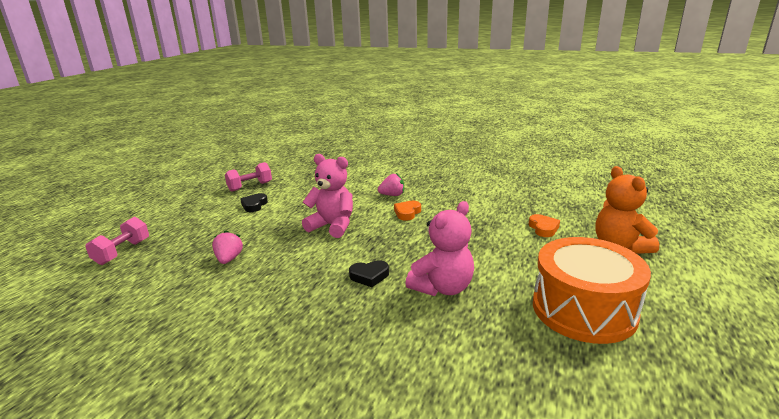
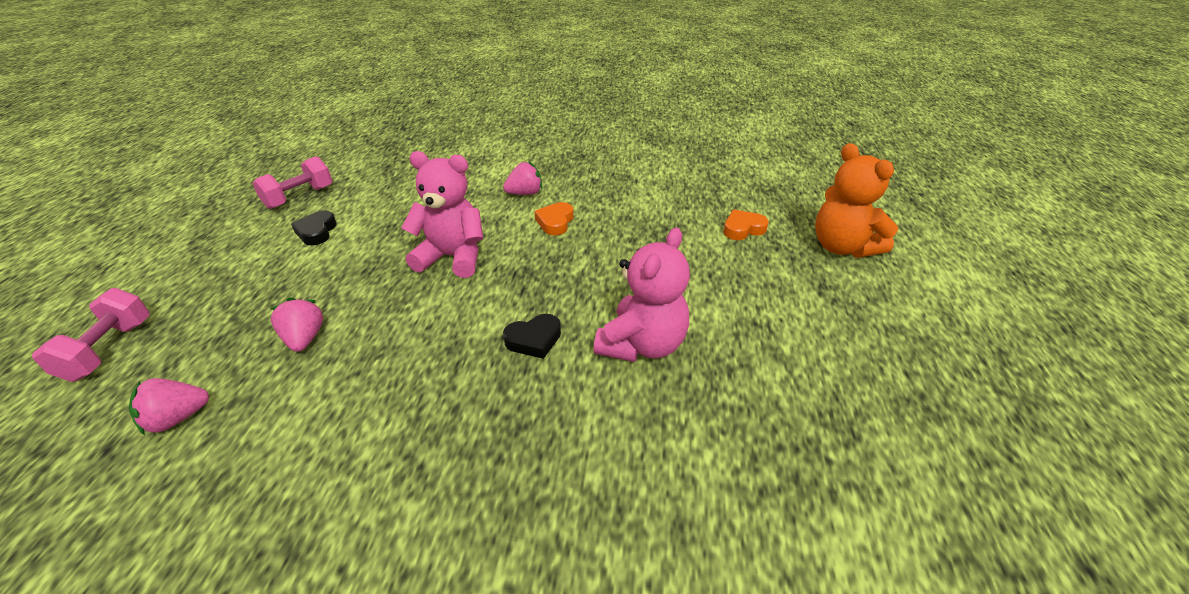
camera: 15 degrees left, 15 degrees up
(147, 289) = (177, 418): none -> pink strawberry
(543, 228) = (743, 229): orange heart -> orange heart turned 90 degrees counterclockwise
(583, 309) = (830, 352): orange drum -> none

